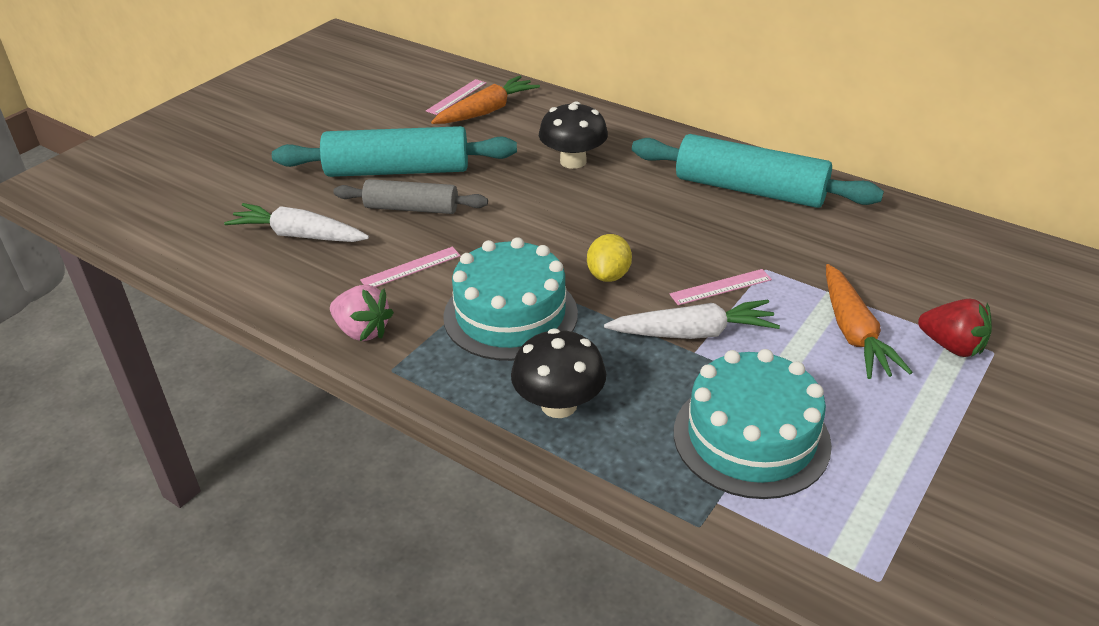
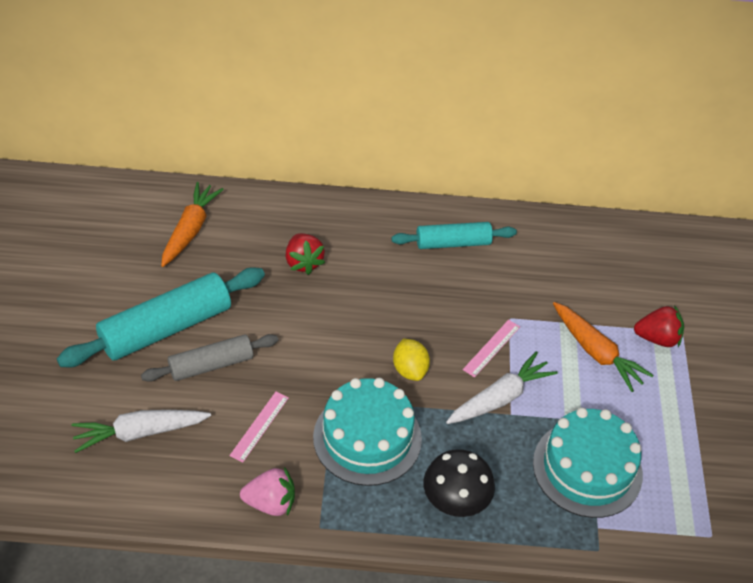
camera: 35 degrees left, 10 degrees up
(456, 97) = (150, 222): pink ruler -> none
(573, 161) = (303, 262): black mushroom -> red strawberry
(750, 189) = (453, 243): turquoise rolling pin -> turquoise rolling pin, size x0.62

